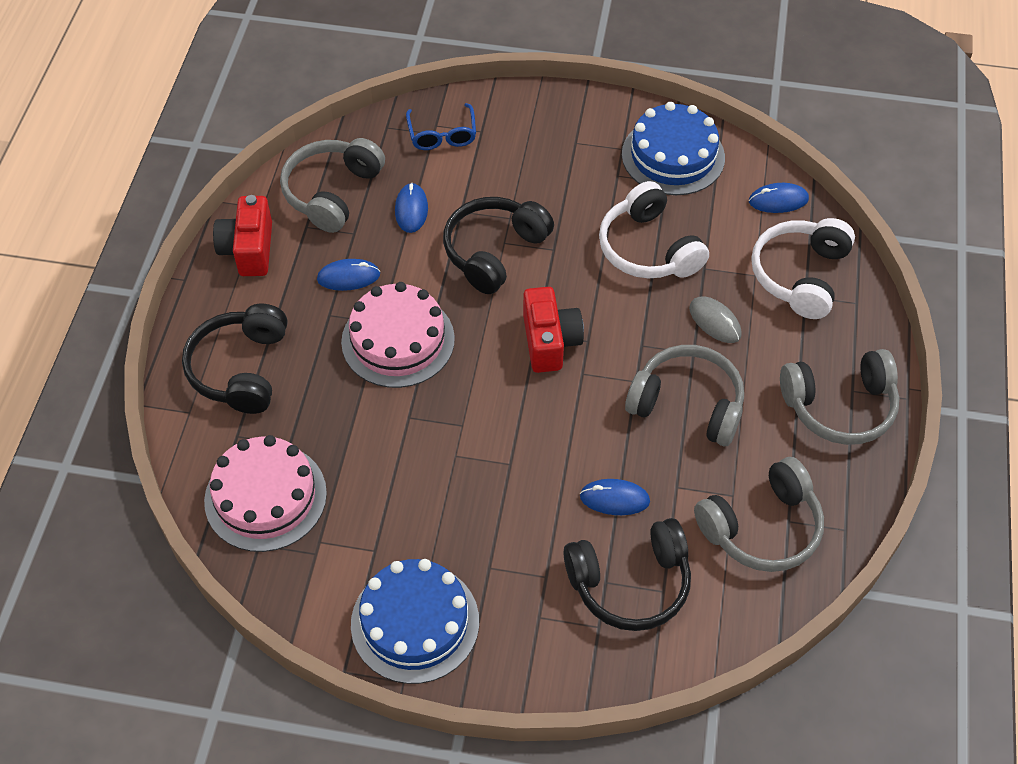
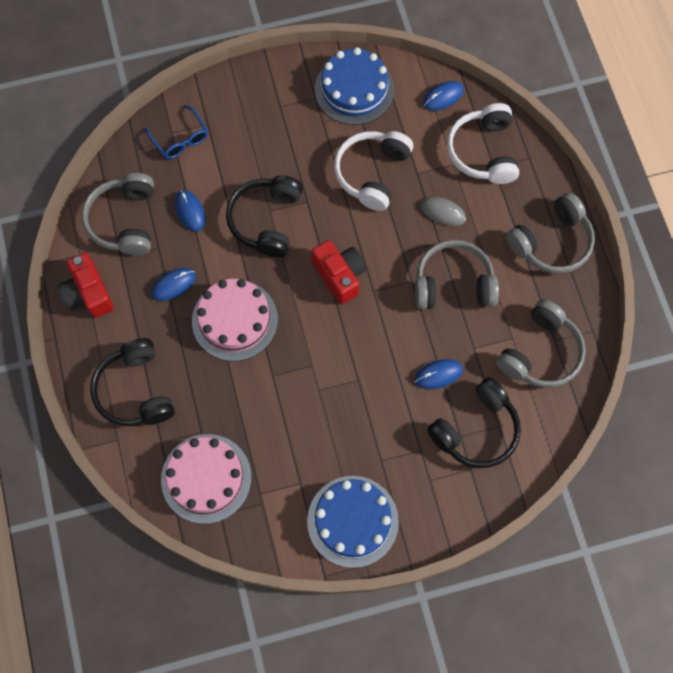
camera: 25 degrees left, 15 degrees up
(648, 248) = (372, 173): white headphones -> white headphones turned 75 degrees clockwise

